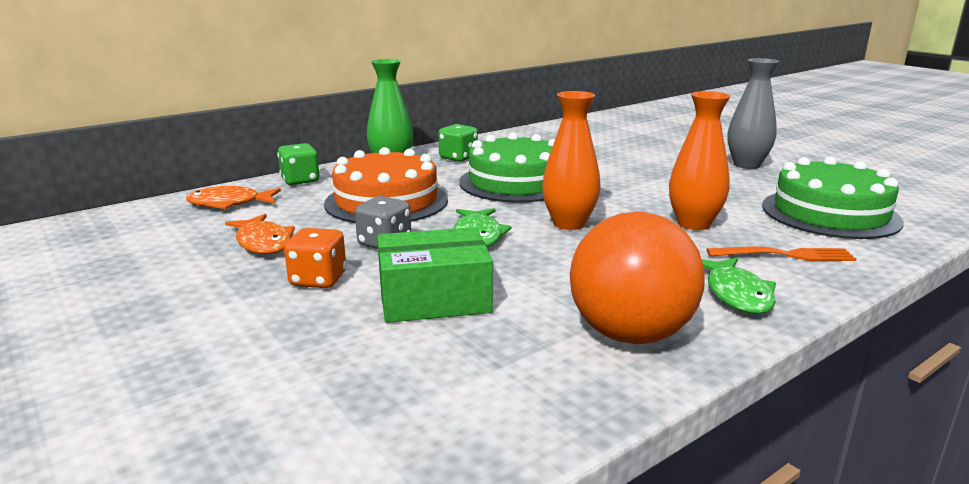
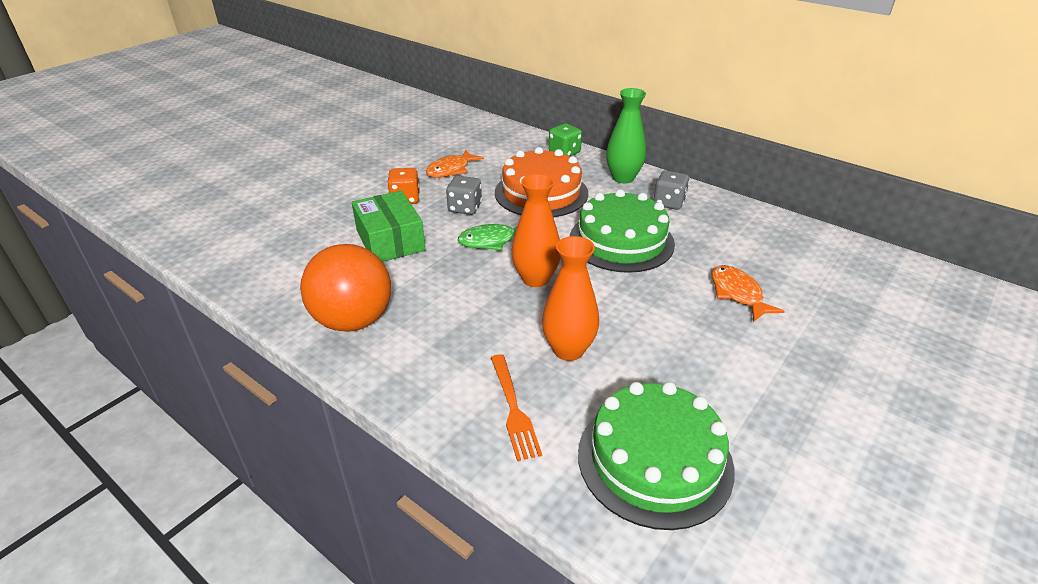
camera: 75 degrees right, 15 degrees up
(229, 204) = (507, 143): orange fish -> orange fish (737, 294)
(458, 158) = (669, 203): green dice -> grey dice
(736, 294) = (422, 372): green fish -> none
(746, 165) = (806, 398): grey vase -> none

